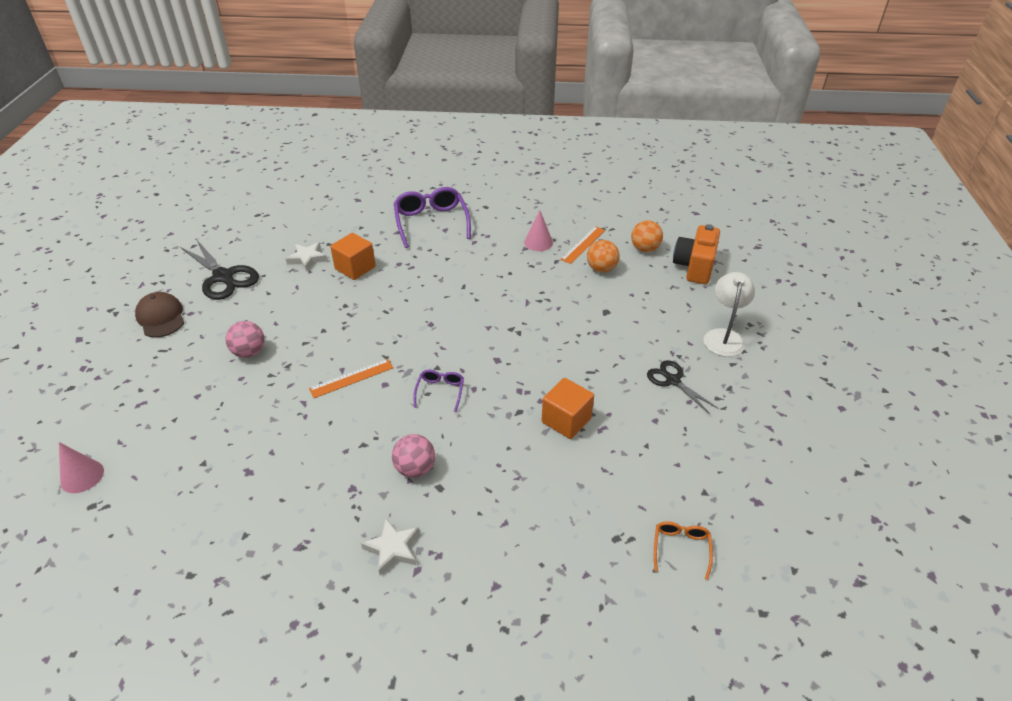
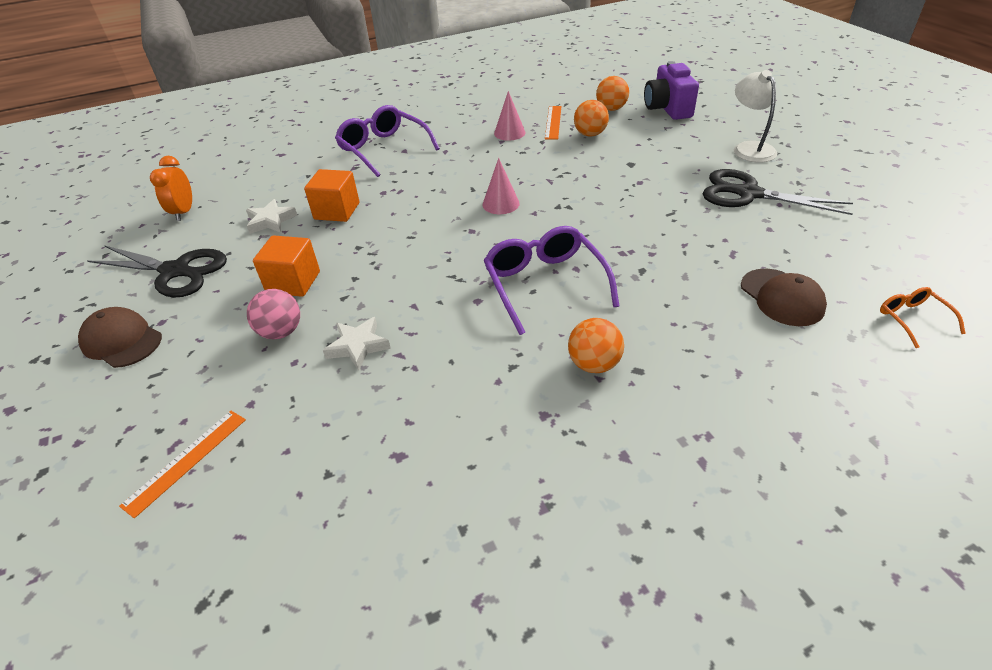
camera: 25 degrees left, 0 degrees up
(82, 476) = (153, 574): pink cone -> pink cone (501, 204)
(260, 229) = (184, 212): none -> orange clock
(351, 378) = (434, 309): orange ruler -> orange ruler (186, 461)
(393, 548) = (654, 453): white star -> white star (358, 346)
(415, 469) = (594, 364): pink ball -> orange ball
(440, 391) = (544, 284): purple glasses -> purple glasses, size x1.98
(566, 420) = (694, 259): orange cube -> orange cube (293, 282)
(599, 482) = (782, 297): none -> brown cap
(672, 380) = (747, 194): black scissors -> black scissors, size x1.66
(694, 267) = (667, 109): orange camera -> purple camera

